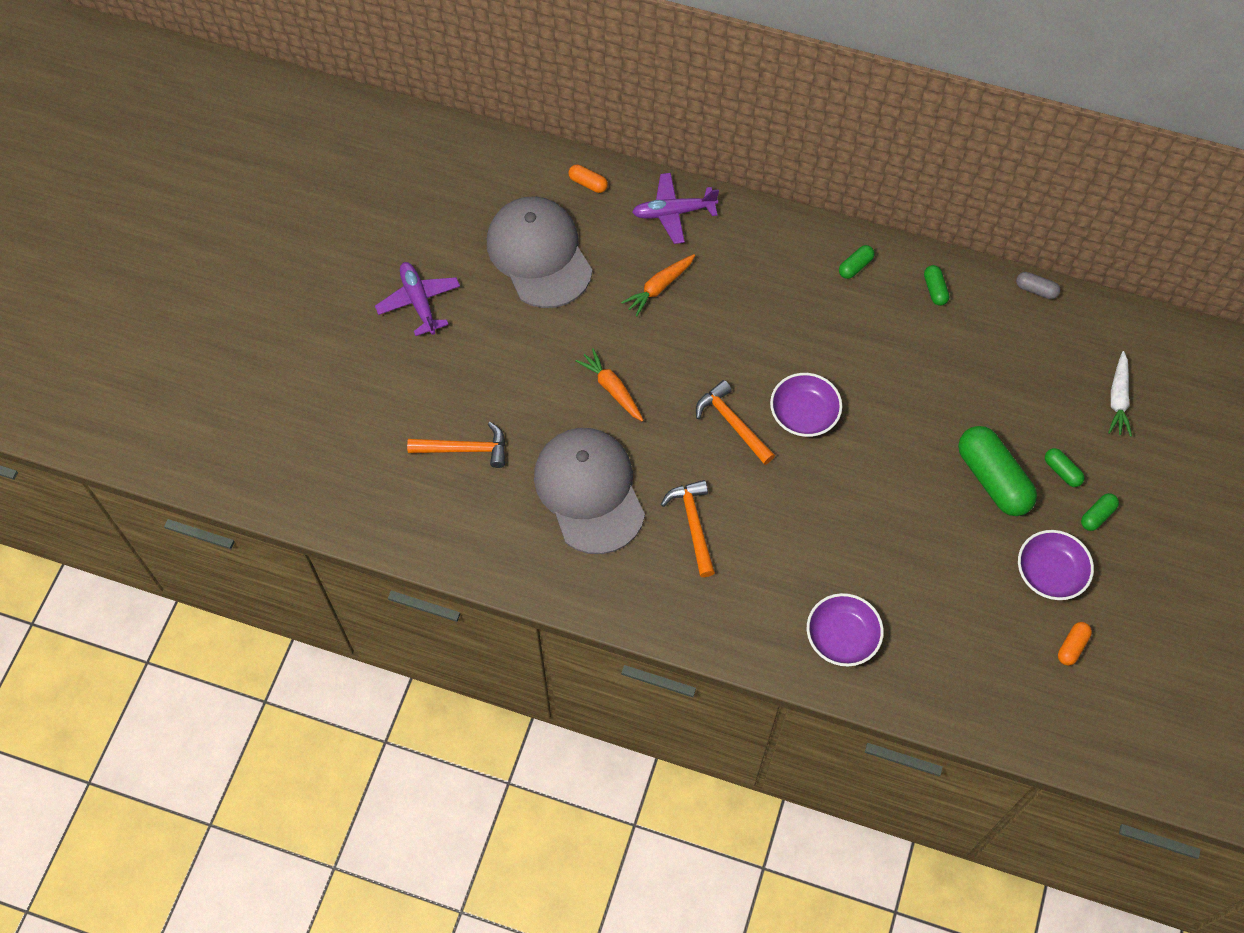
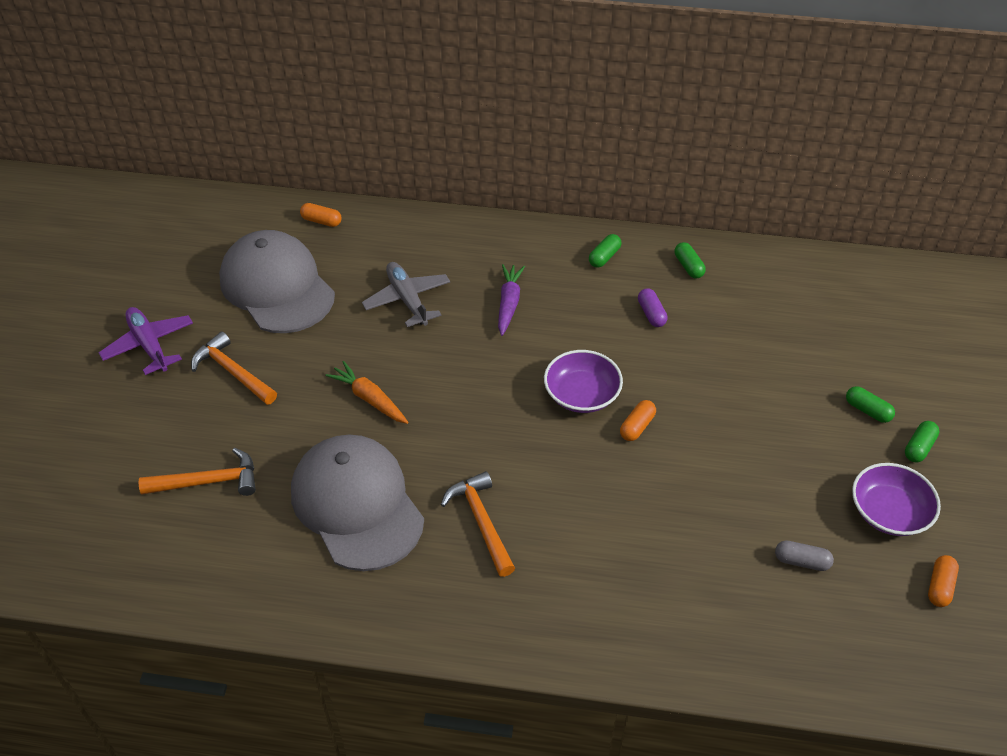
camera: 10 degrees left, 15 degrees down
(659, 287) = (407, 300): orange carrot -> grey plane
(673, 212) = (412, 235): purple plane -> none
(732, 423) = (507, 414): orange hammer -> orange hammer (233, 372)
(754, 306) = (508, 303): none -> purple carrot
(842, 637) = (677, 618): purple bowl -> none
(847, 454) = (637, 426): none -> orange capsule
(886, 338) = (651, 314): none -> purple capsule
(993, 479) = (798, 428): green capsule -> none
(1036, 290) = (787, 254): grey capsule -> grey capsule (801, 561)
(1118, 399) = (900, 336): white carrot -> none

